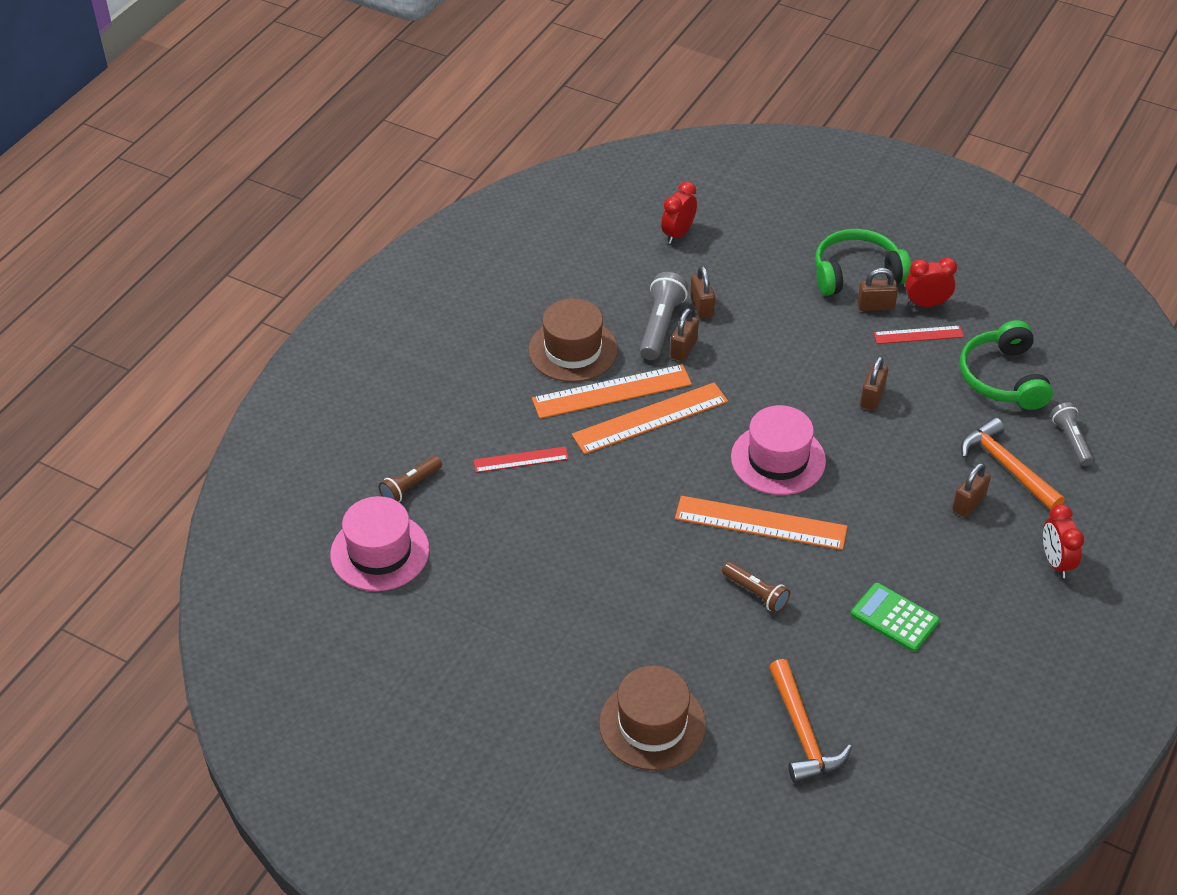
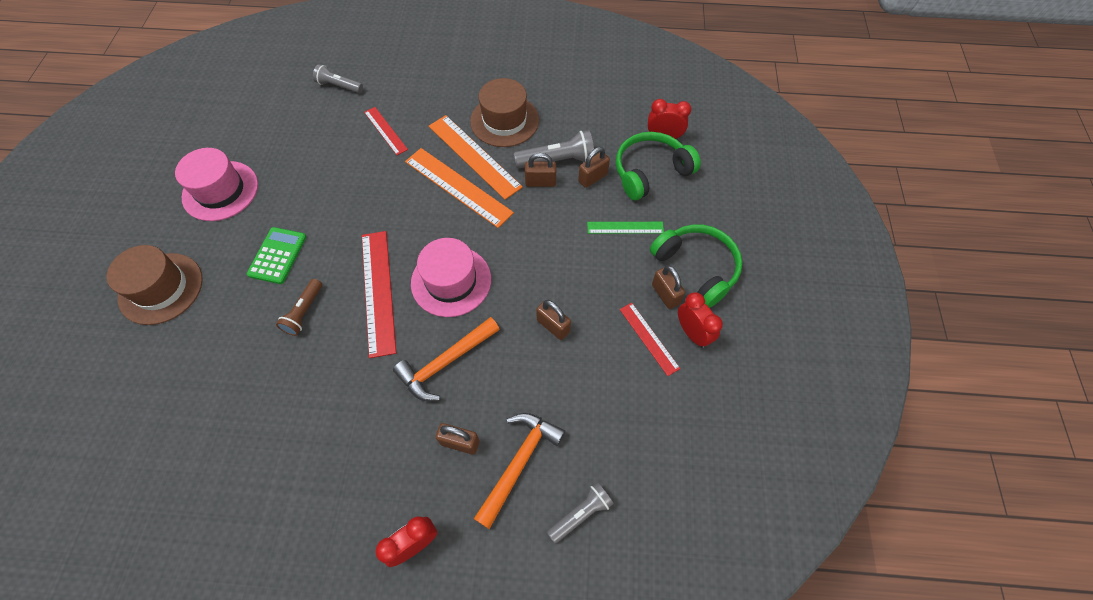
camera: 65 degrees right, 15 degrees up
(380, 552) = (277, 93): pink hat -> pink hat (220, 191)
(410, 486) = (339, 86): brown flashlight -> grey flashlight
(760, 523) = (378, 291): orange ruler -> red ruler
(781, 305) = (625, 227): none -> green ruler
(803, 733) = (169, 390): orange hammer -> orange hammer (445, 363)
(872, 397) = (553, 326): brown padlock -> brown padlock turned 45 degrees clockwise
(894, 618) = (306, 421): green calculator -> green calculator (277, 255)
(1002, 378) = (632, 426): green headphones -> green headphones (650, 171)

